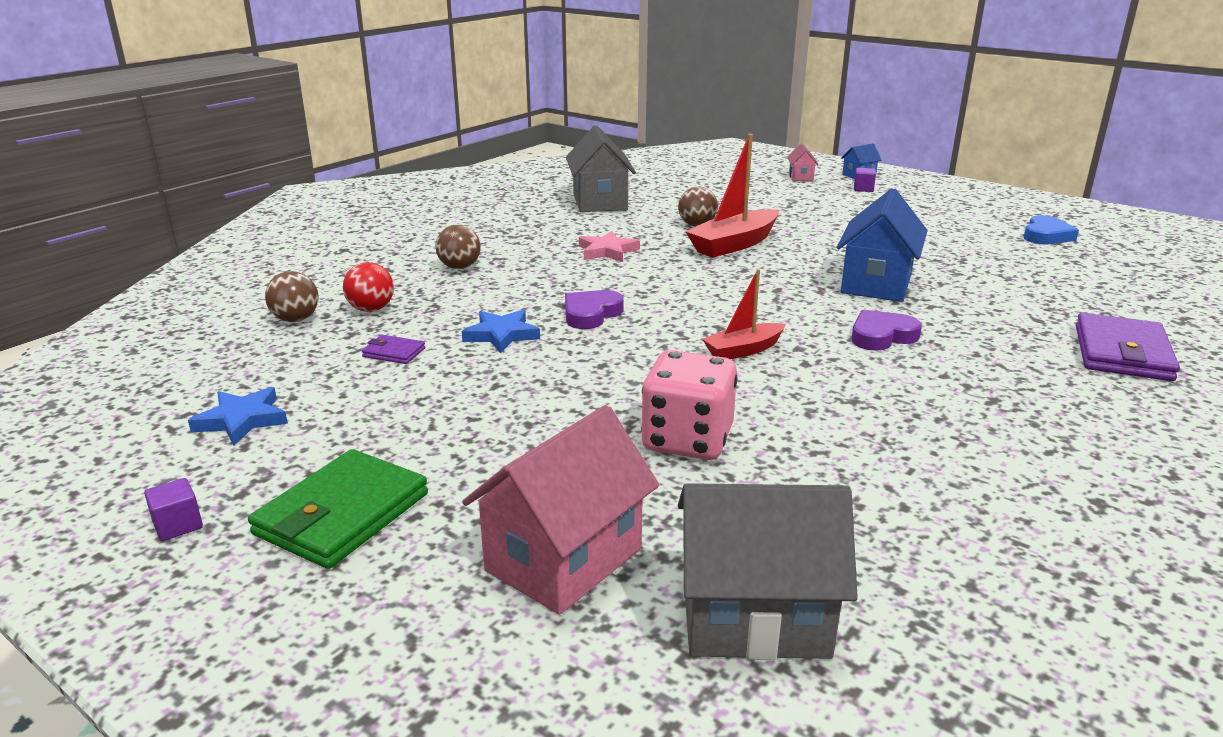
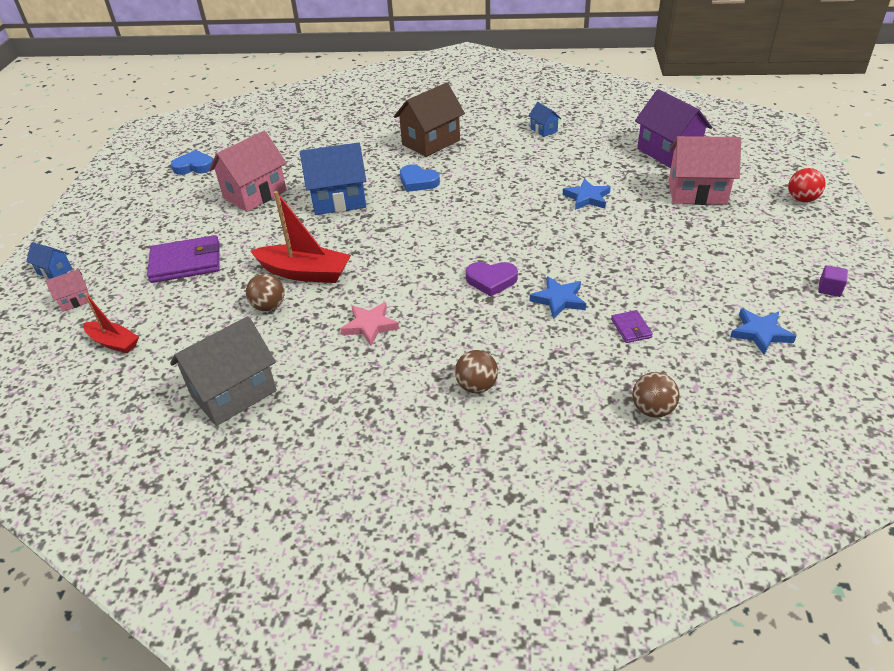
camera: 120 degrees left, 15 degrees up
(342, 514) = (756, 252): green wallet -> none
(371, 309) = (594, 382): red ball -> red ball (802, 199)
(687, 440) = (587, 198): pink dice -> blue star
(743, 350) = (480, 213): red boat -> red boat (113, 342)
(754, 618) = (668, 152): grey house -> purple house
(863, 189) = (104, 257): purple cube -> none
(881, 336) = (418, 181): purple heart -> blue heart
(938, 250) = (255, 194): none -> pink house
(1000, 503) = (544, 130): none -> blue house
(1019, 378) = (431, 142): none -> brown house
(1122, 353) = (375, 126): purple wallet -> purple wallet (186, 262)

